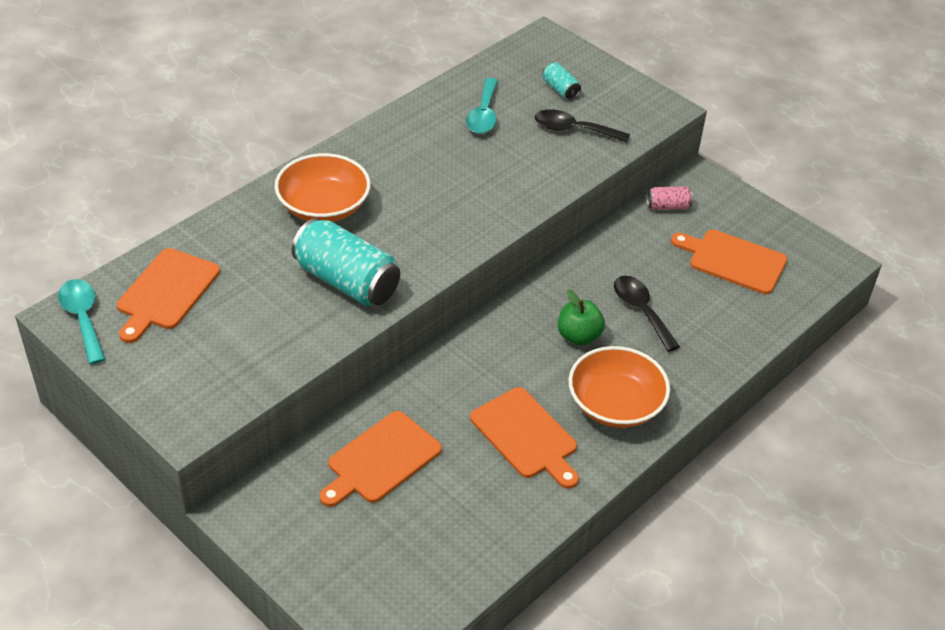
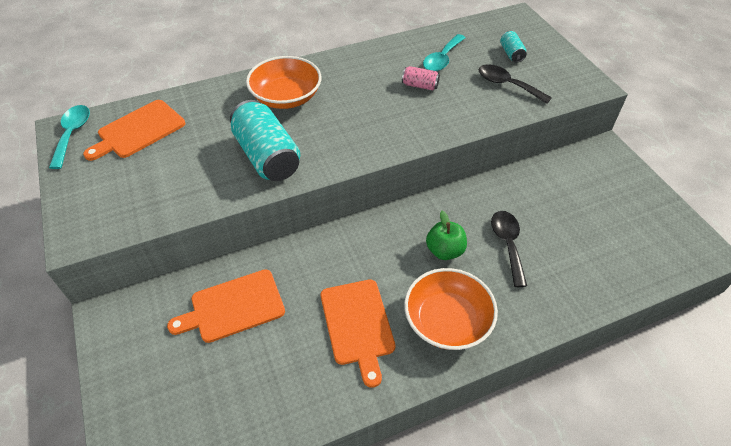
camera: 25 degrees right, 5 degrees up
(668, 206) = (568, 164): pink can -> pink can (420, 85)
(733, 260) = (607, 223): orange cutting board -> none

